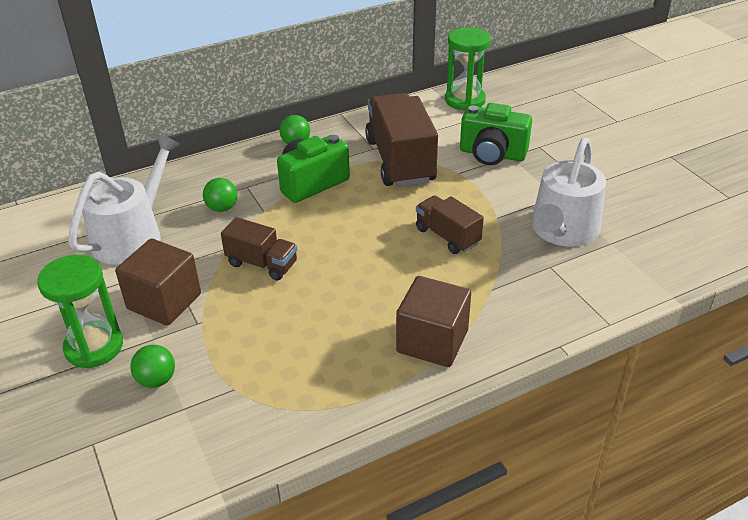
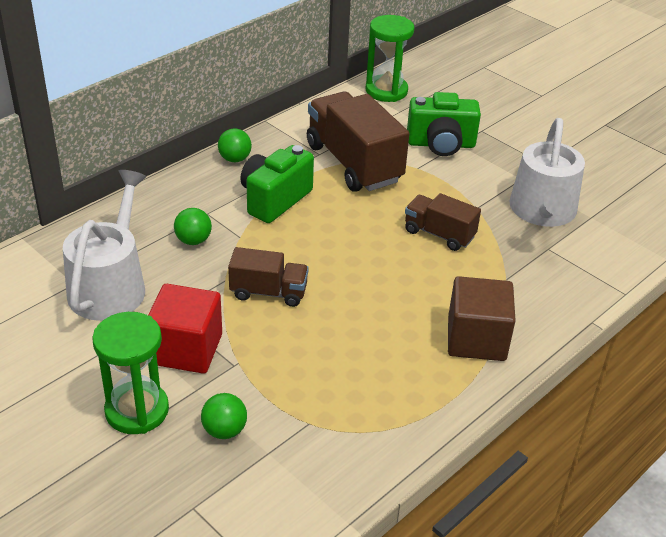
camera: 20 degrees left, 0 degrees up
(164, 301) = (186, 349): brown cube -> red cube

